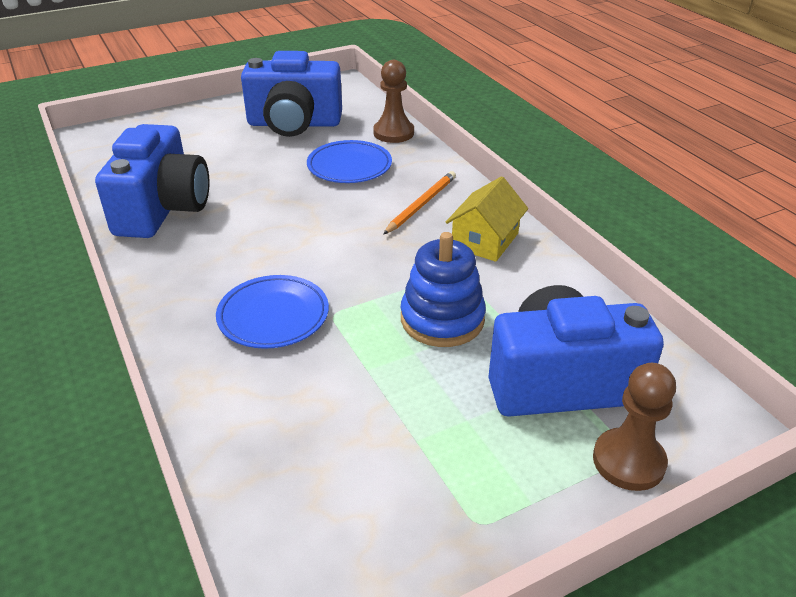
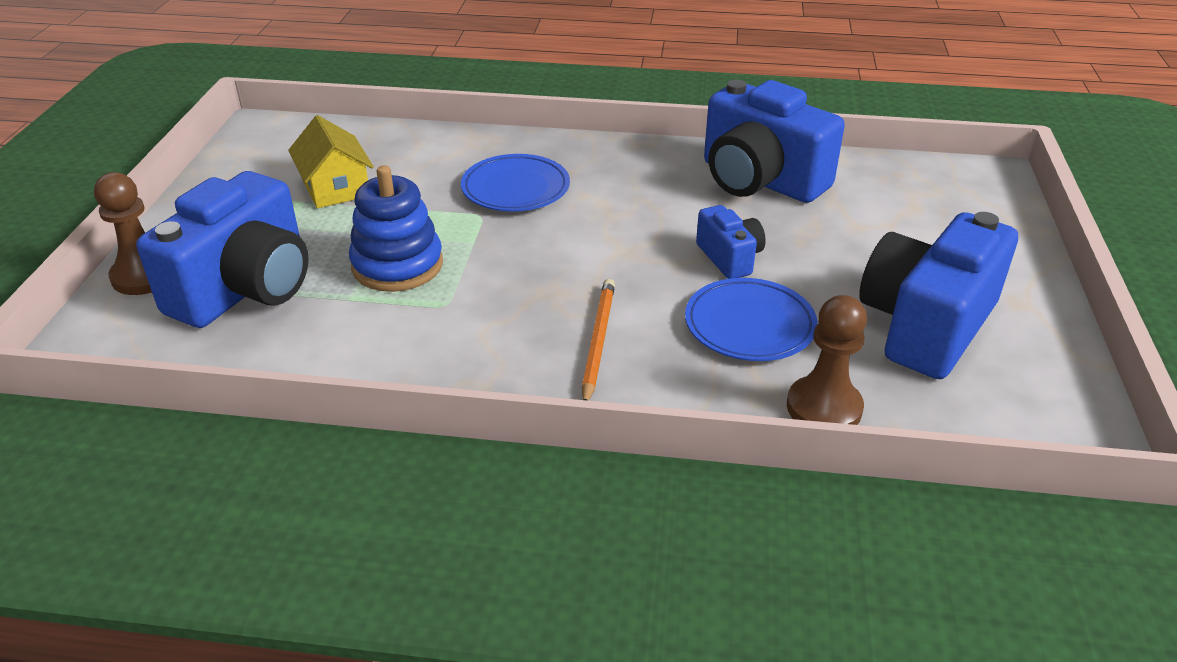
camera: 125 degrees right, 0 degrees up
(284, 191) = (729, 258): none -> blue camera
(421, 204) = (598, 341): orange pencil -> orange pencil turned 150 degrees counterclockwise
(485, 240) = (473, 352): yellow house -> yellow house (336, 187)

